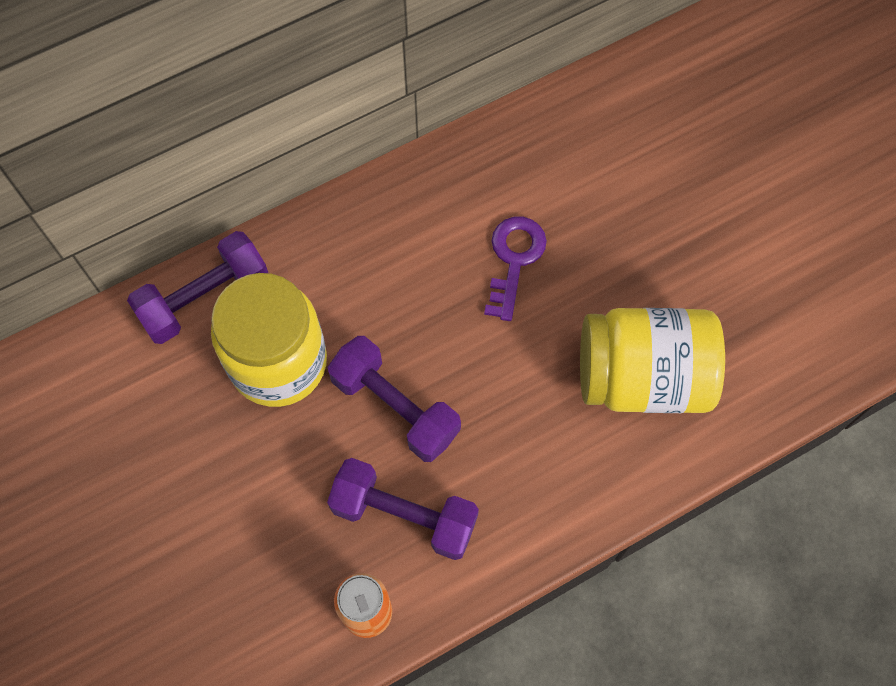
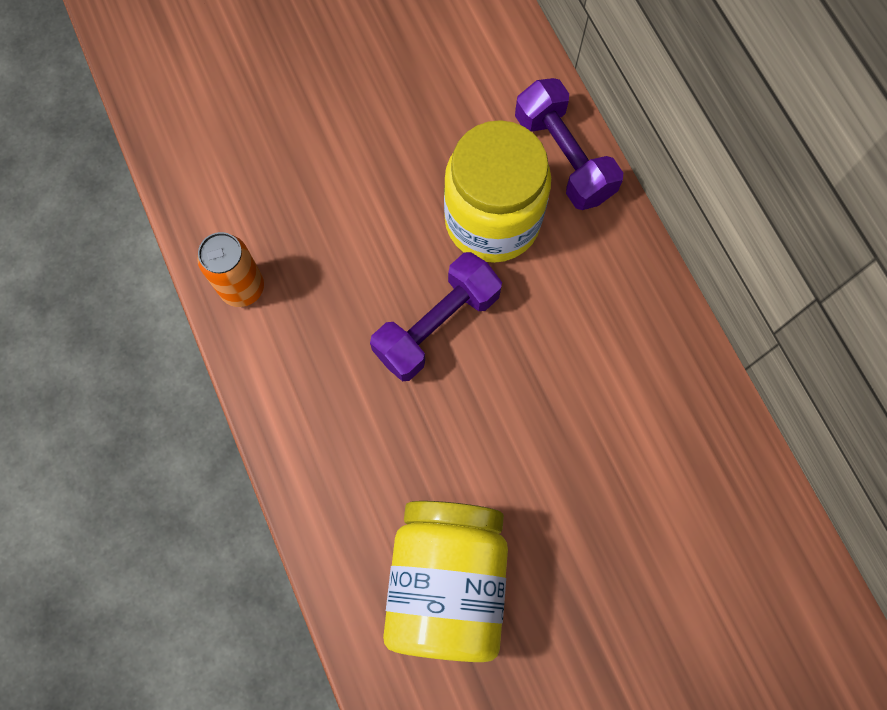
camera: 95 degrees right, 5 degrees up
(404, 515) = (328, 326): purple dumbbell -> none
(514, 259) = (593, 459): purple key -> none

